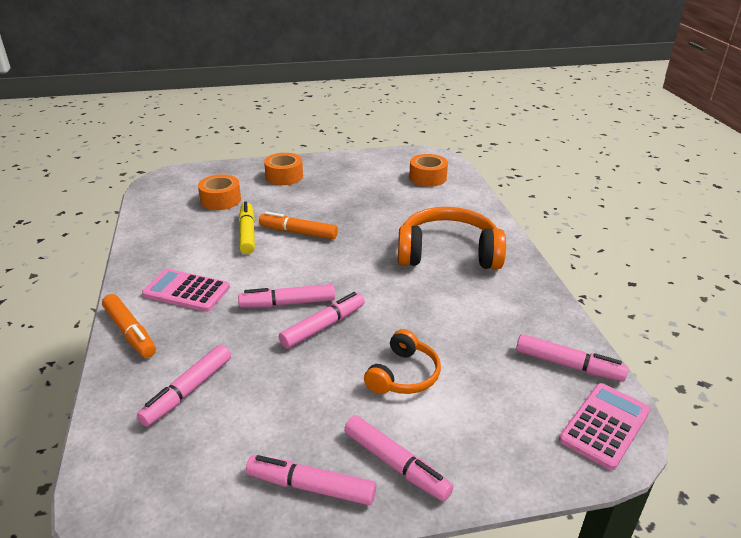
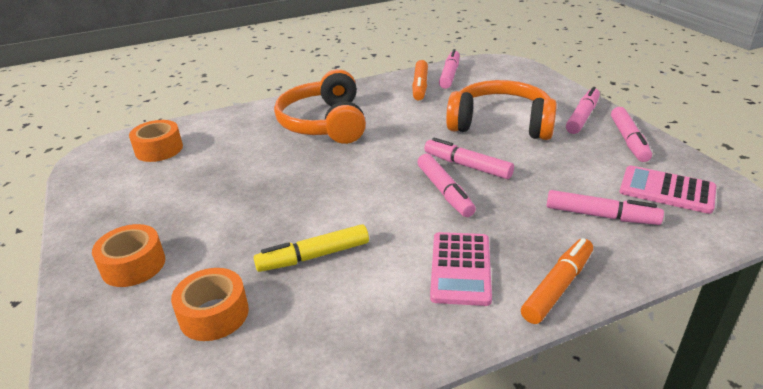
camera: 100 degrees left, 0 degrees up
(298, 232) = (303, 215): orange marker -> orange marker (420, 86)
(403, 375) = (500, 124): orange headphones -> orange headphones, size x1.77
(605, 425) = (496, 65): pink calculator -> pink calculator (667, 190)

